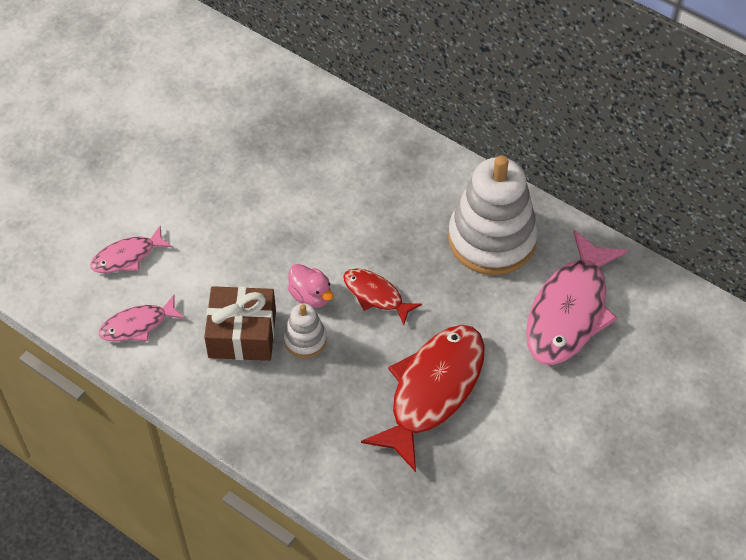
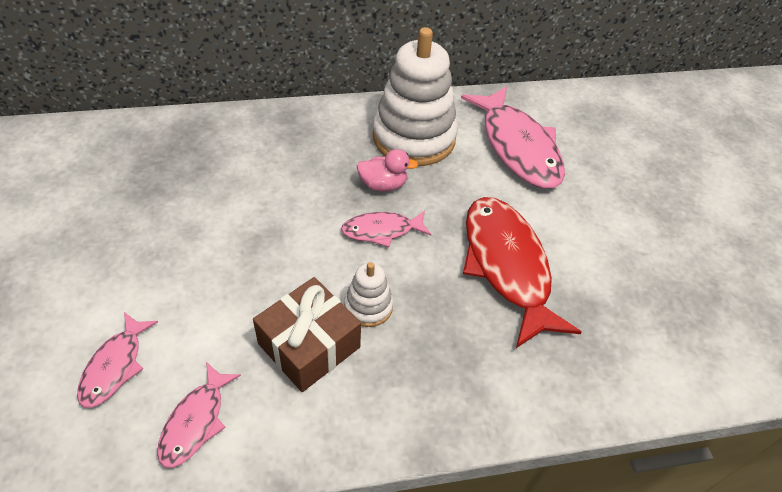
camera: 50 degrees left, 5 degrees down
(311, 296) = (332, 269): pink duck -> pink duck (383, 185)
(376, 295) = (382, 230): red fish -> pink fish

